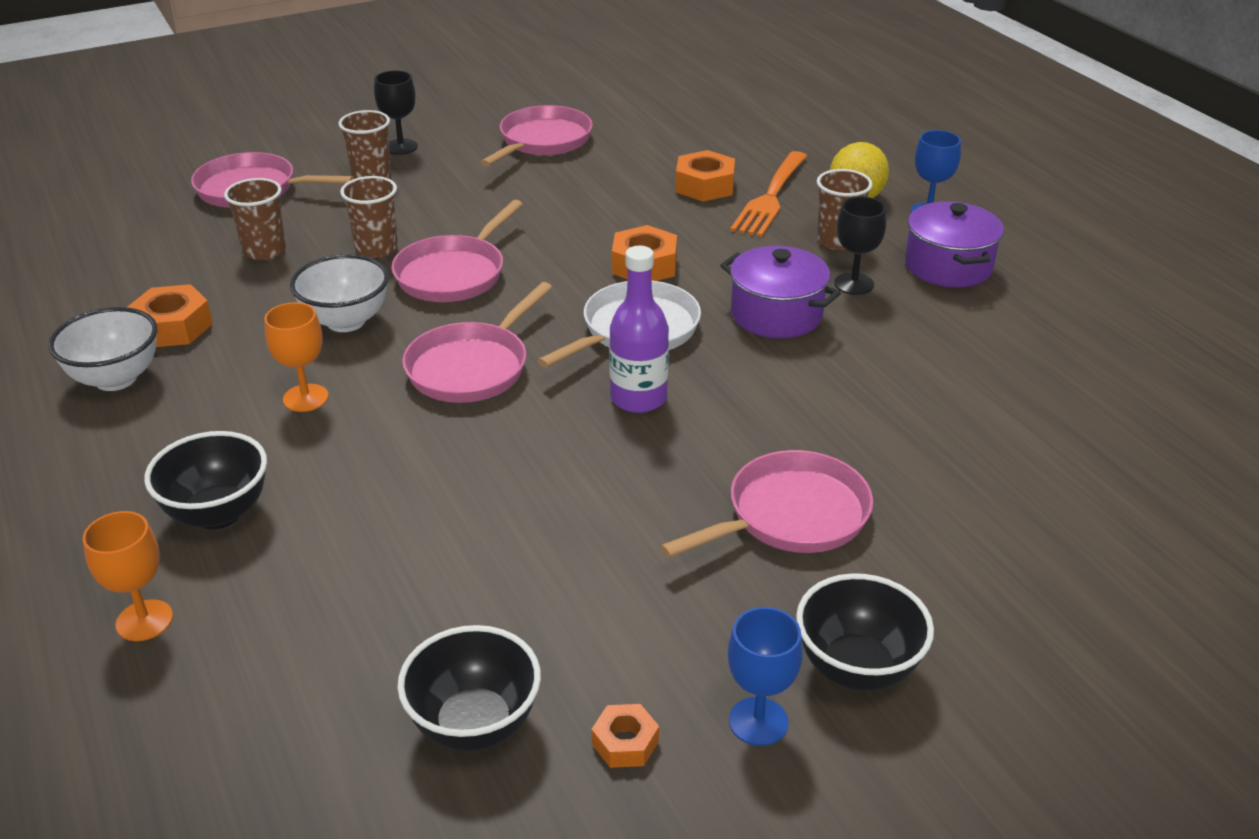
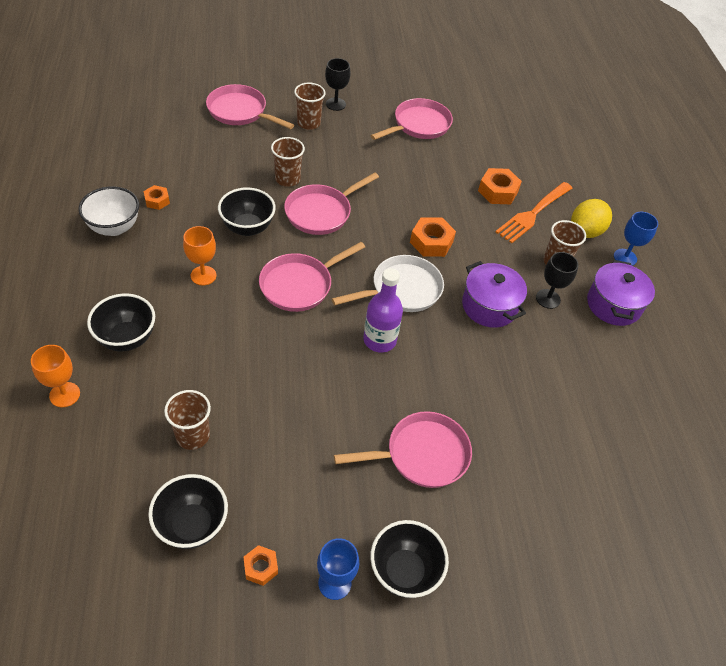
camera: 15 degrees right, 15 degrees up
(173, 327) = (157, 201): orange nut -> orange nut, size x0.59
(264, 251) = (227, 160): brown cup -> brown cup (193, 436)
(346, 321) = (248, 228): white bowl -> black bowl

